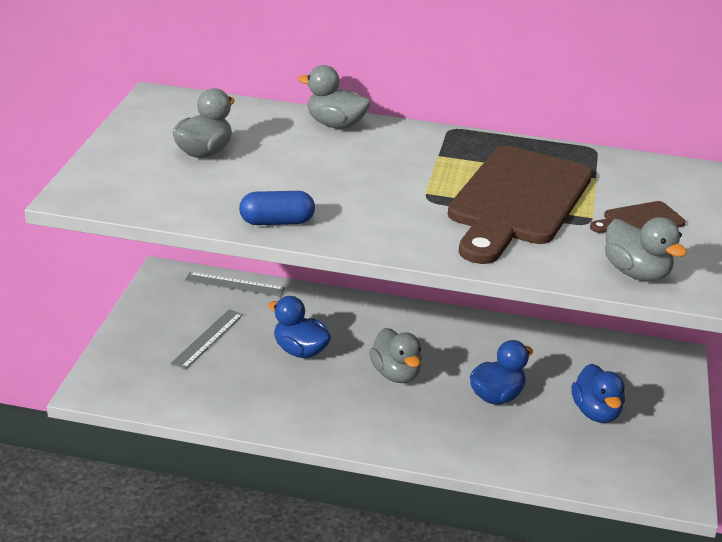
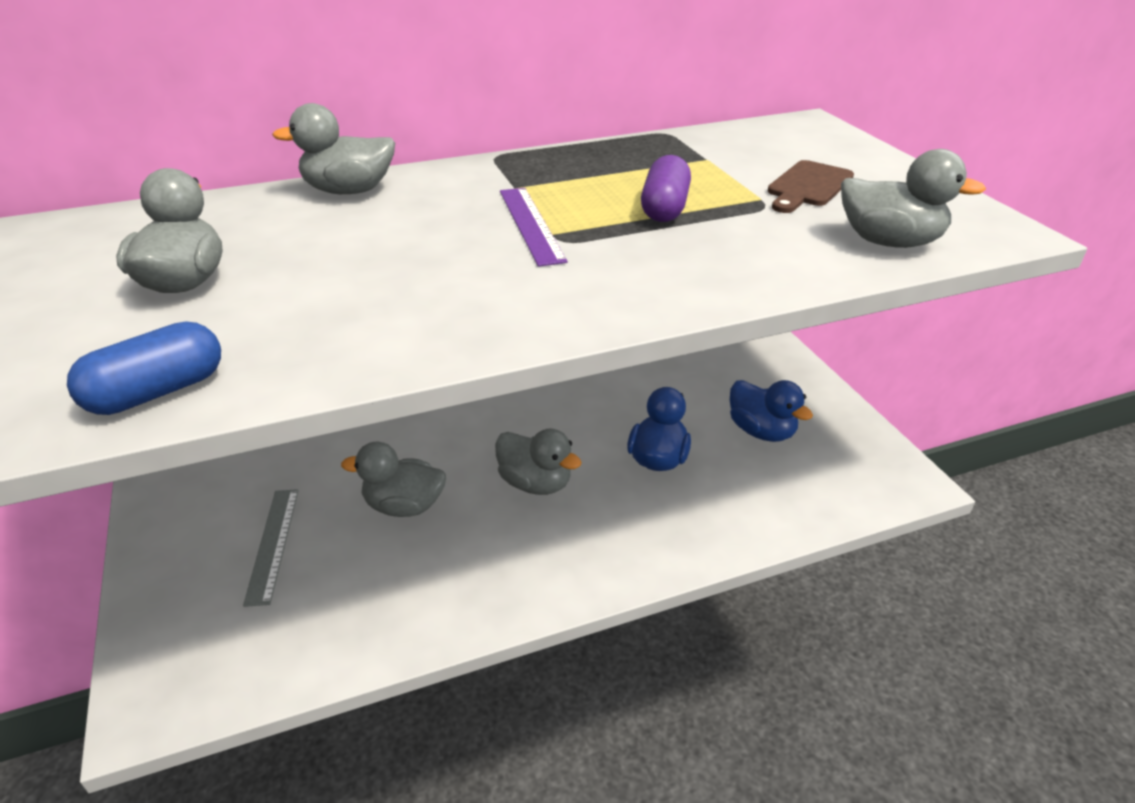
camera: 30 degrees left, 5 degrees up
(234, 284) = (260, 455): grey ruler -> none
(276, 222) = (393, 345): blue capsule -> blue capsule (157, 392)
(300, 351) = (404, 506): blue duck -> grey duck
(419, 183) = (530, 224): none -> purple ruler
(517, 201) = (664, 208): brown cutting board -> purple capsule

